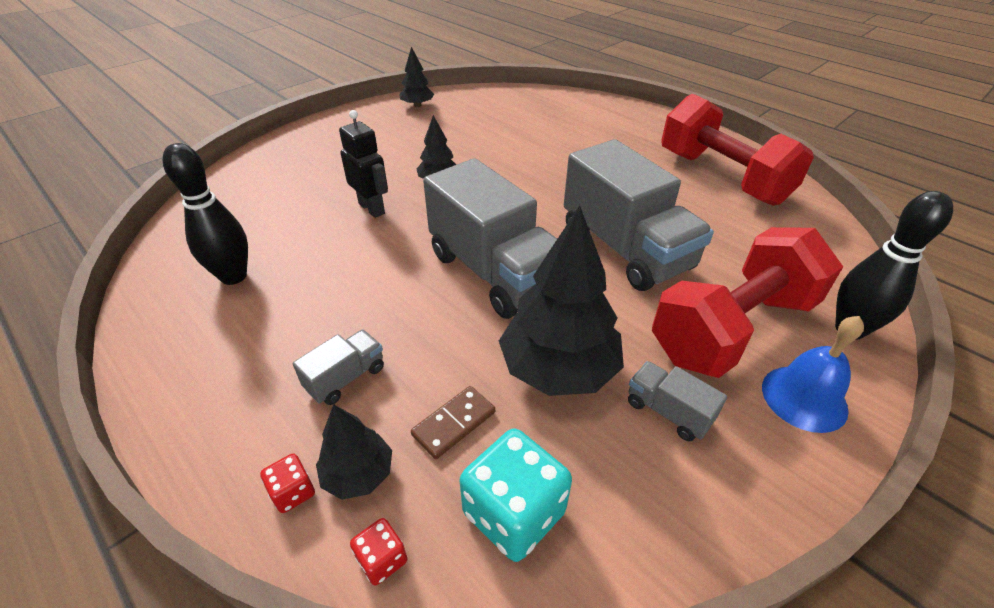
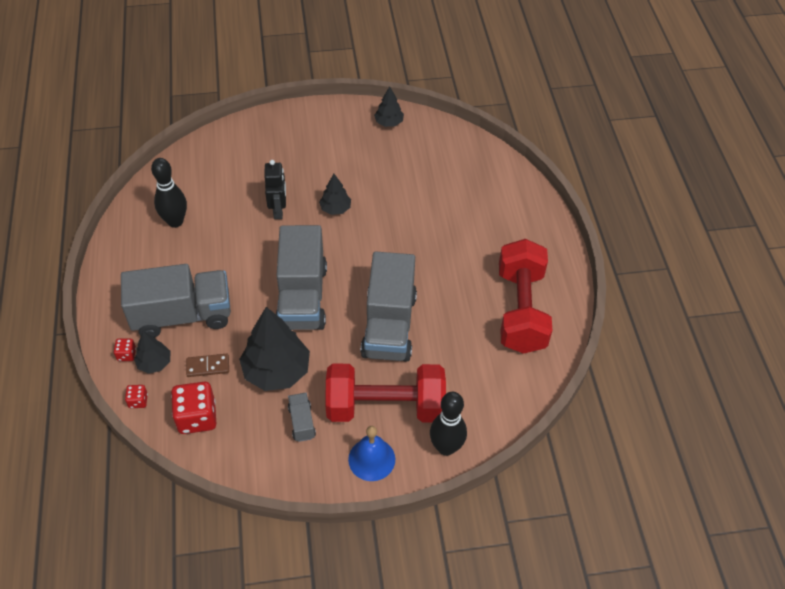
camera: 35 degrees right, 10 degrees up
(346, 378) = (182, 315): grey truck -> grey truck, size x2.31
(514, 513) = (197, 417): turquoise dice -> red dice

